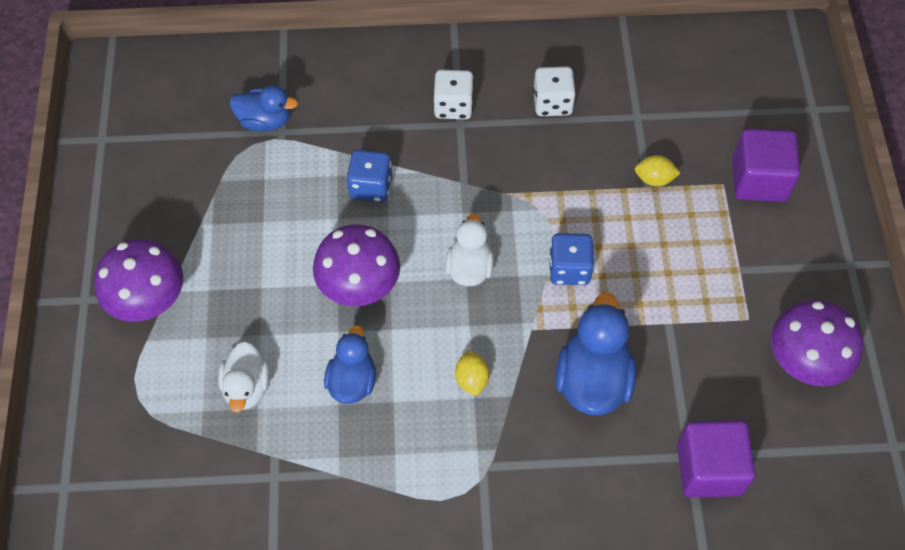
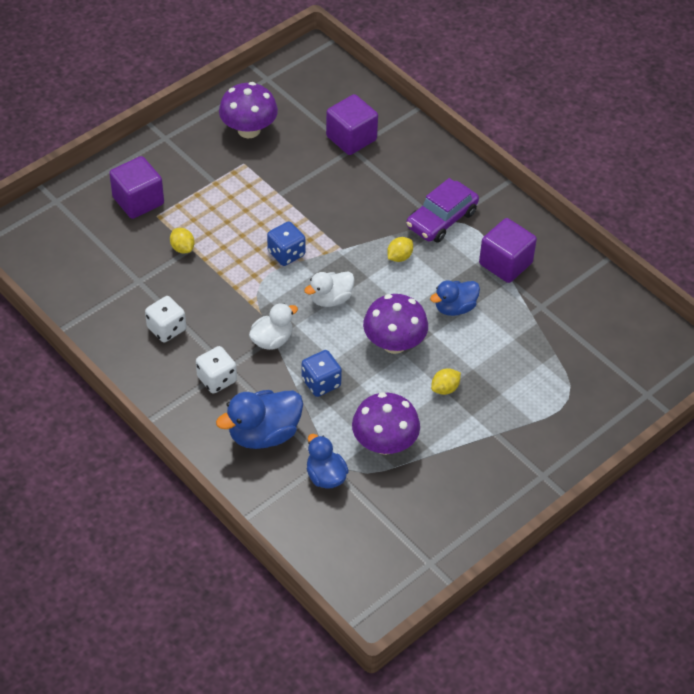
camera: 130 degrees left, 10 degrees down
(148, 300) = (509, 441): purple mushroom -> purple mushroom (384, 443)
(247, 387) = (508, 353): white duck -> white duck (272, 340)
(261, 290) = (445, 389): none -> yellow lemon
(366, 488) = (505, 263): none -> purple cube
(491, 471) = (442, 219): none -> purple car
(592, 379) = (347, 207): blue duck -> blue duck (264, 434)

